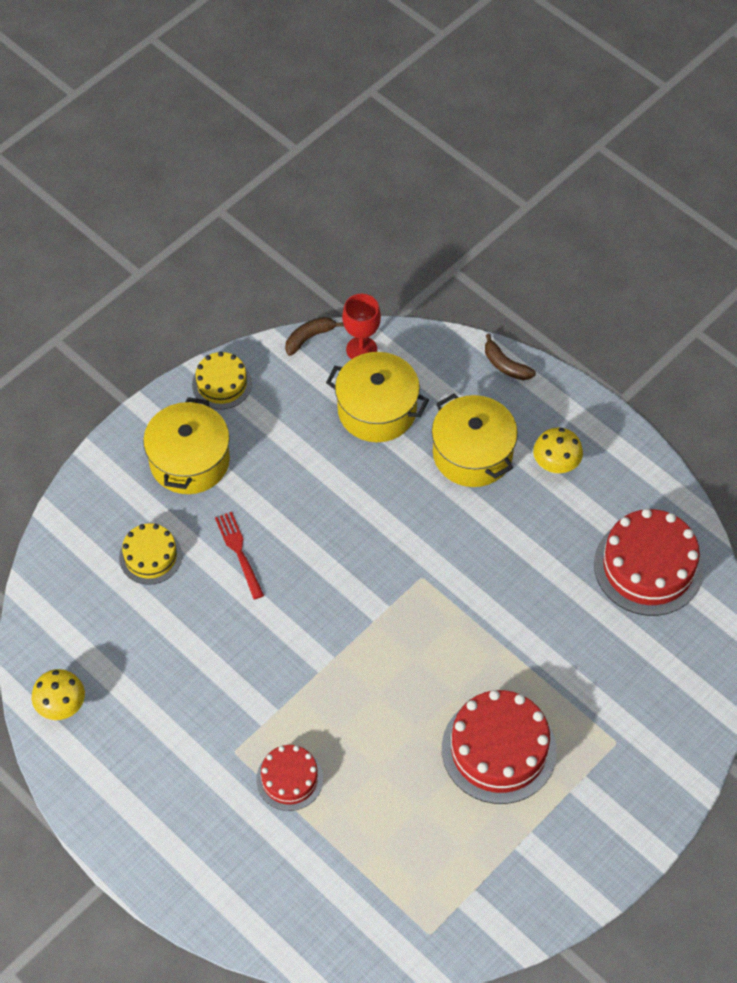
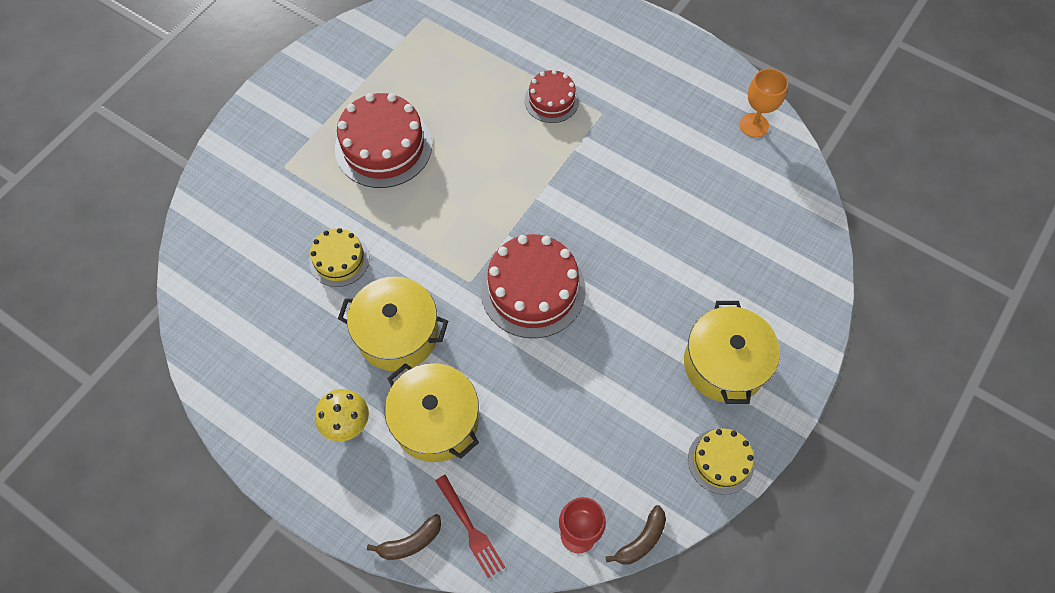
camera: 170 degrees right, 5 degrees up
(61, 706) = (754, 125): yellow mushroom -> orange goblet
(150, 556) = (727, 261): yellow cake -> yellow cake (339, 260)
(239, 552) = (647, 278): red fork -> red fork (470, 529)
(377, 410) = (545, 457): yellow pot -> yellow pot (398, 334)
(505, 365) = (410, 542): brown banana -> brown banana turned 120 degrees clockwise
(648, 566) = (251, 327): red cake -> red cake (532, 289)

